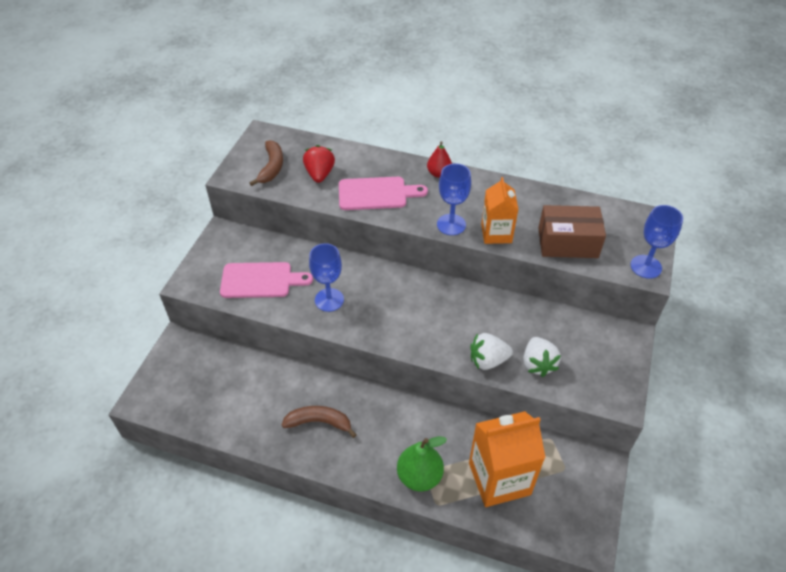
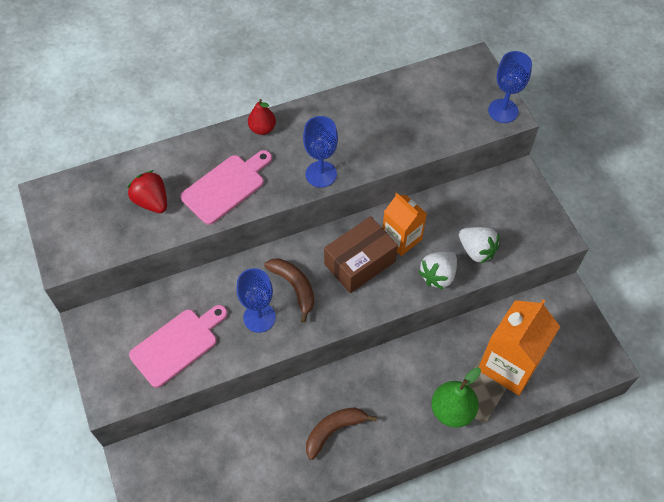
camera: 40 degrees left, 10 degrees up
(272, 167) = (95, 225): brown banana -> brown banana (294, 287)
(496, 233) = (365, 157): orange carton -> orange carton (401, 238)
(567, 243) = (428, 128): brown box -> brown box (360, 263)

